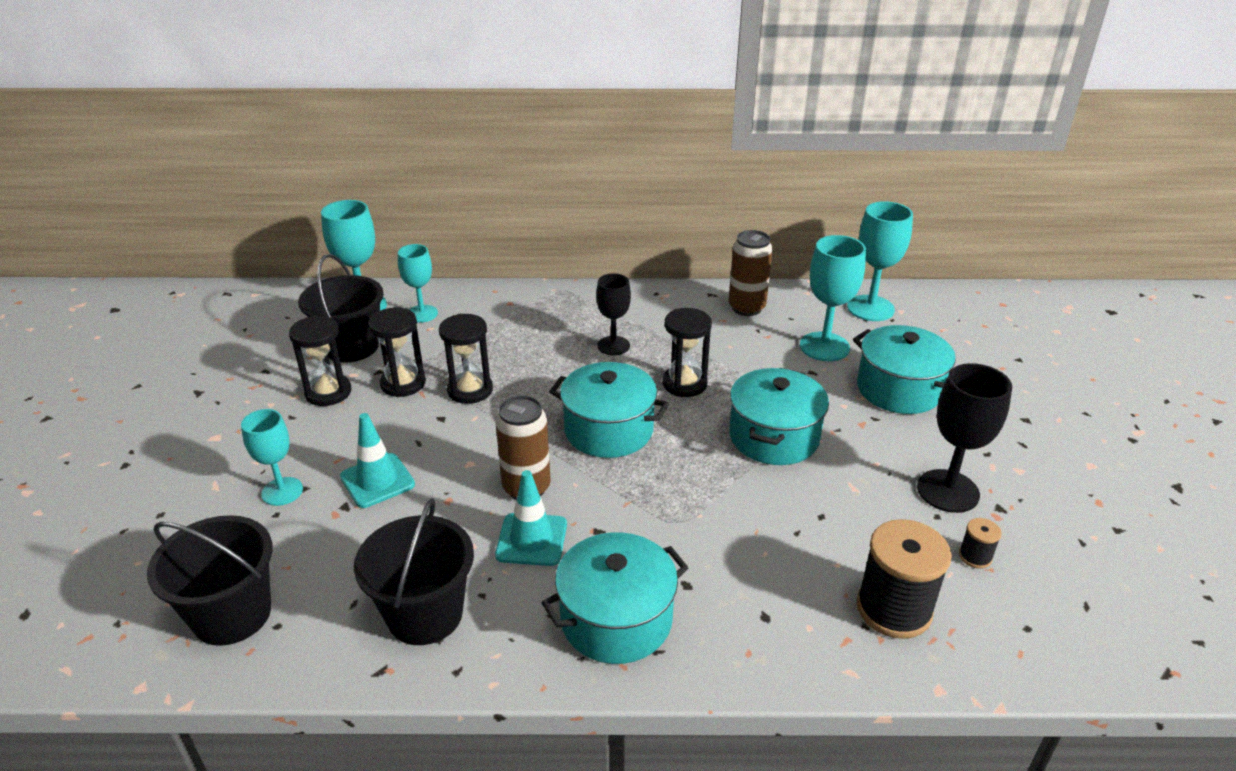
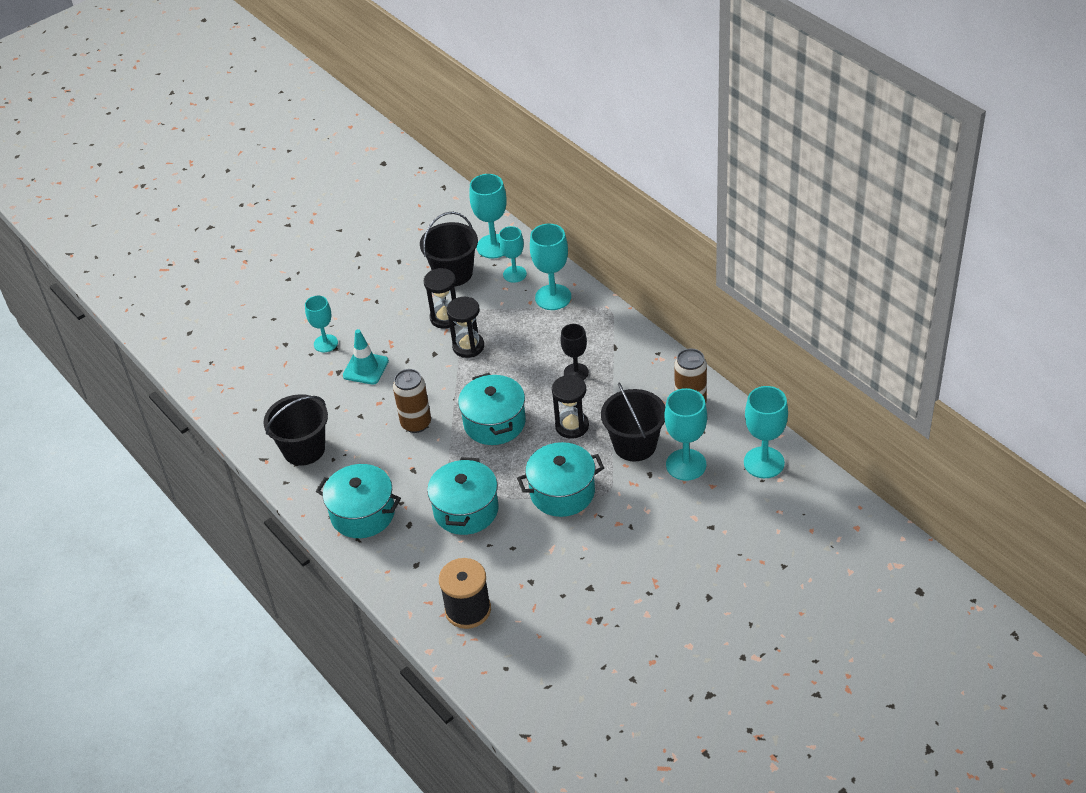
camera: 55 degrees right, 10 degrees up
(232, 614) = (246, 391): black bucket -> black bucket (635, 445)
(328, 392) = (408, 297): black hourglass -> none
(492, 309) = (553, 297): none -> turquoise goblet
(531, 540) = (383, 451): turquoise traffic cone -> none
(899, 389) = (675, 523): turquoise pot -> turquoise pot (466, 510)
(947, 491) = (590, 590): black goblet -> none
(975, 556) = (542, 625): black spool -> none

